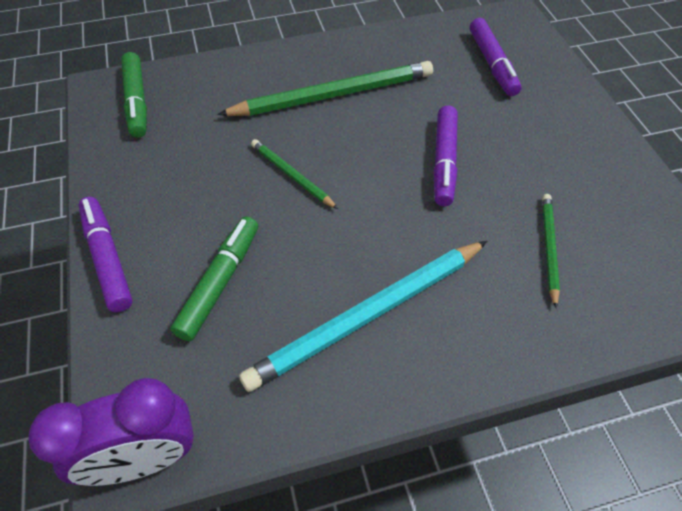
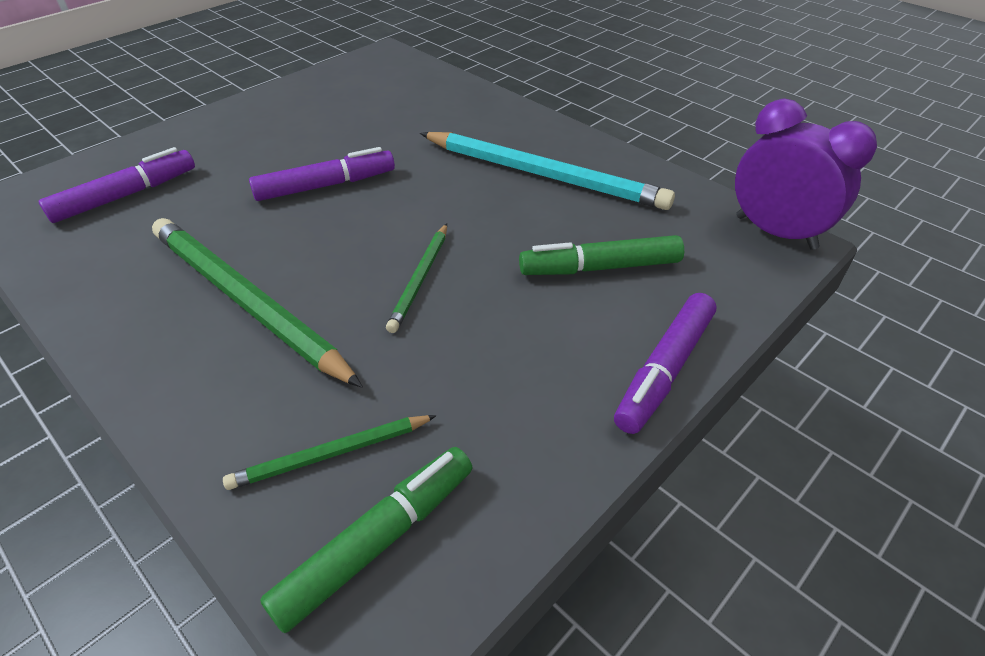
camera: 120 degrees left, 10 degrees down
(548, 248) = (398, 115): green pencil -> green pencil (331, 454)

